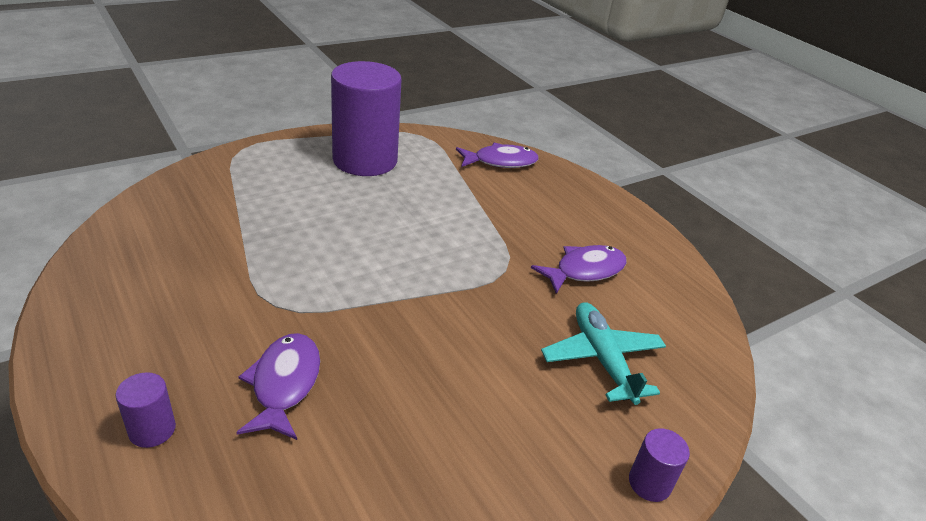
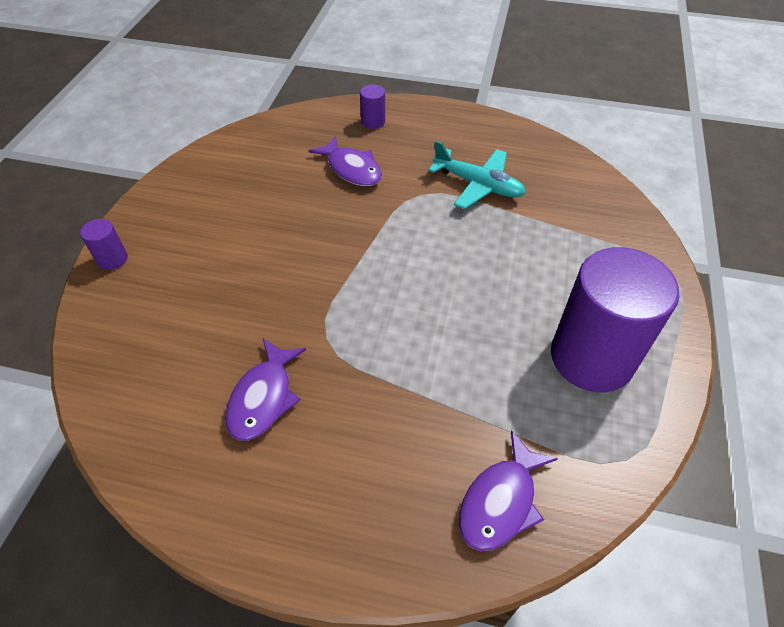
camera: 140 degrees right, 15 degrees up
(602, 359) = (189, 317): turquoise plane -> turquoise plane (478, 185)

